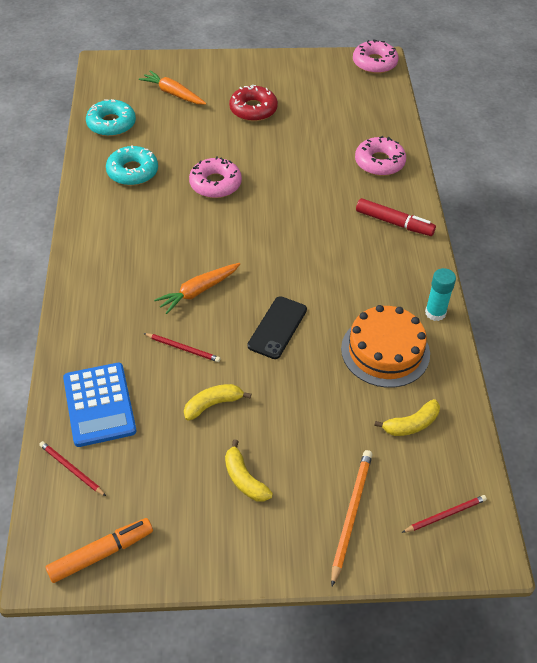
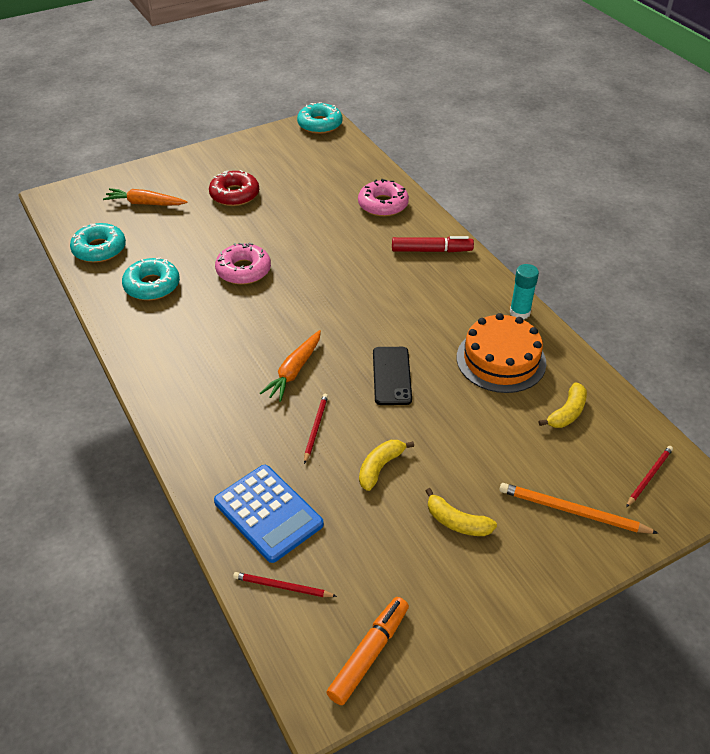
camera: 25 degrees left, 5 degrees down
(183, 348) = (315, 428): red pencil -> red pencil turned 75 degrees counterclockwise
(351, 514) = (572, 511): orange pencil -> orange pencil turned 60 degrees counterclockwise
(374, 63) = (320, 124): pink donut -> turquoise donut

